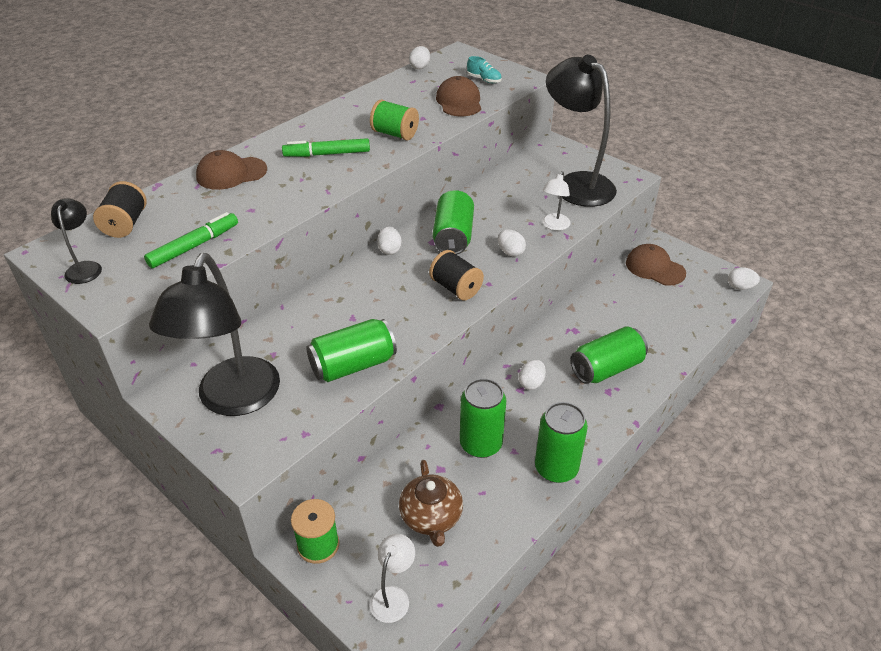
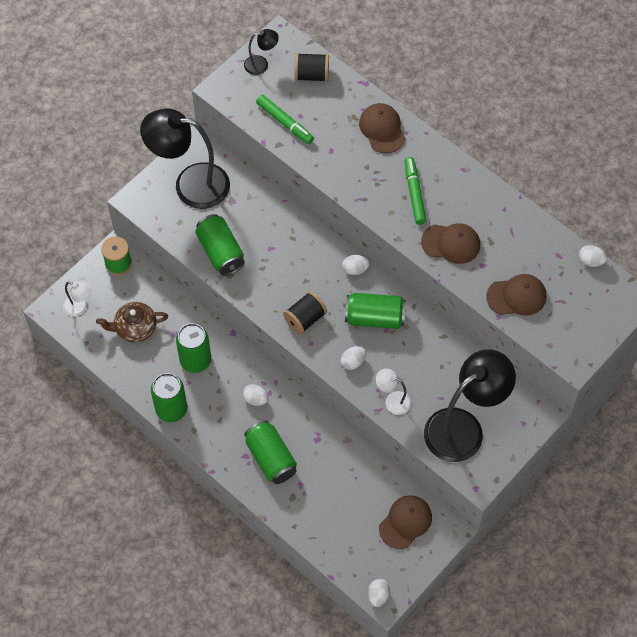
camera: 90 degrees right, 20 degrees up
(395, 134) = (451, 243): green spool -> brown cap
(484, 80) = (566, 320): turquoise shoe -> none

